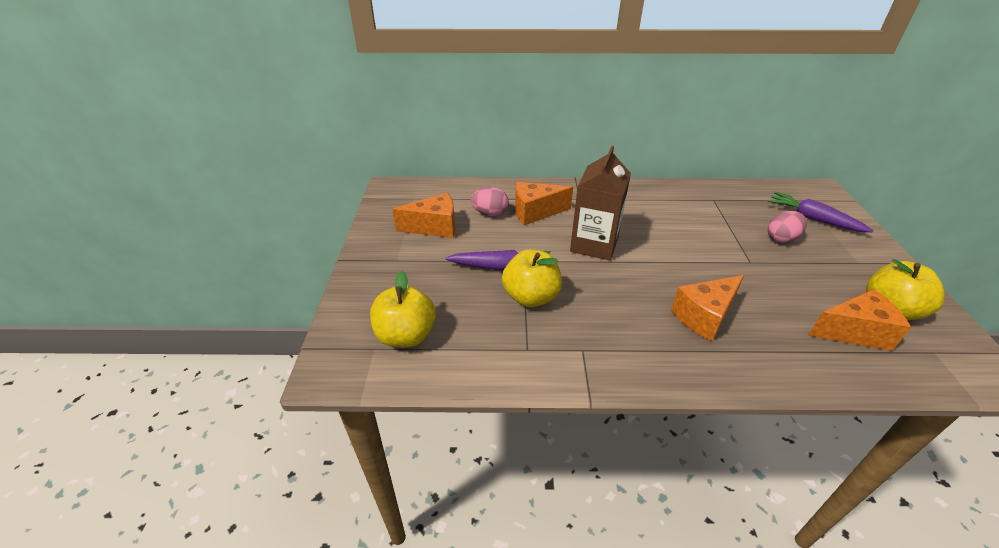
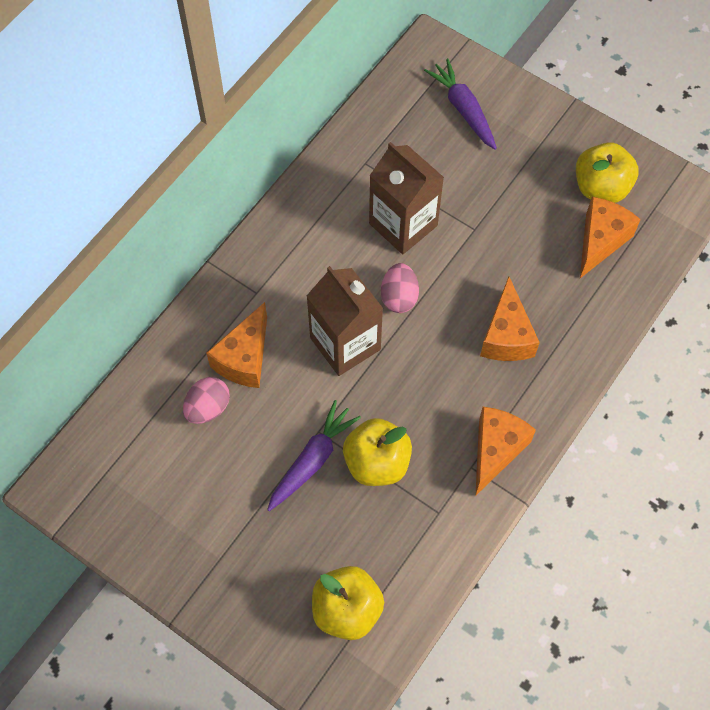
camera: 55 degrees left, 25 degrees up
(434, 227) = (188, 485): orange cheese -> orange cheese (496, 450)
(702, 231) = (403, 224): none -> brown carton
(781, 239) = (467, 168): pink egg -> pink egg (399, 297)
(813, 219) = (463, 109): purple carrot -> purple carrot turned 75 degrees clockwise

